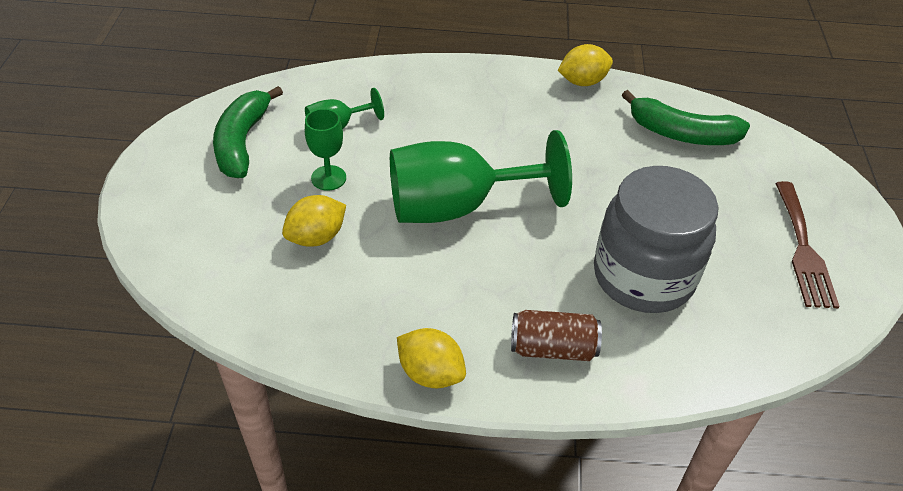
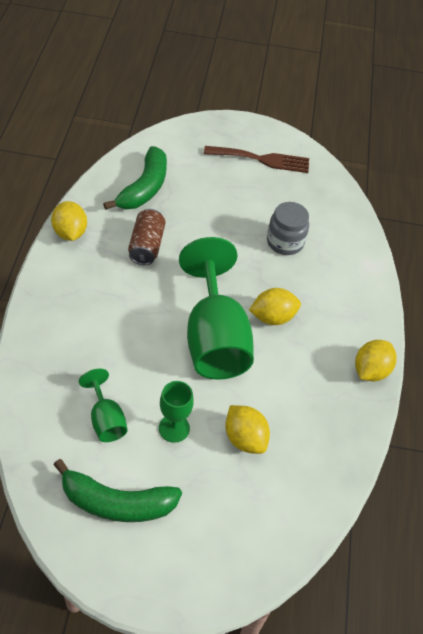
camera: 90 degrees left, 5 degrees up
(502, 263) = (272, 317): none -> yellow lemon
(552, 348) = (346, 301): brown can -> brown can (146, 246)
(643, 276) = (285, 242): grey jar -> grey jar, size x0.55

